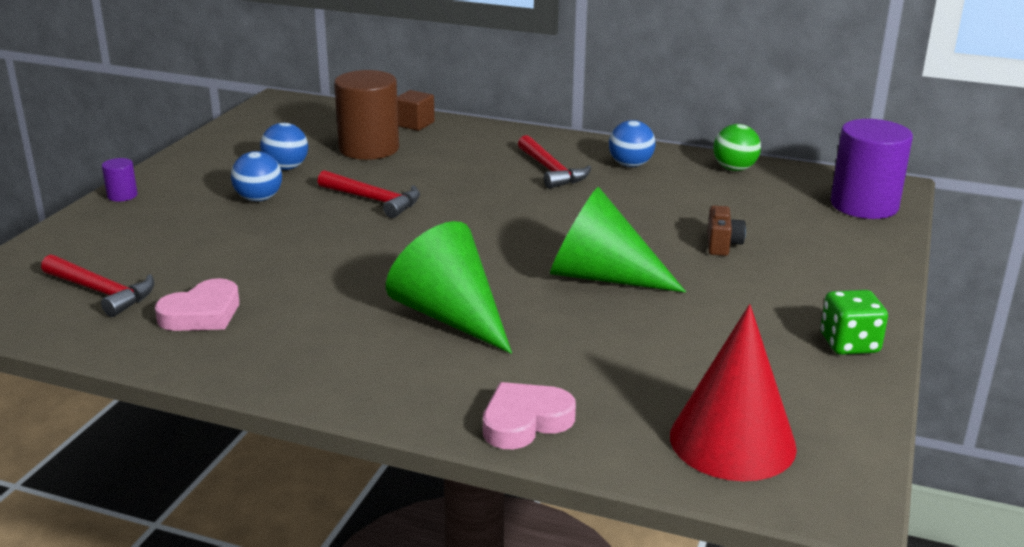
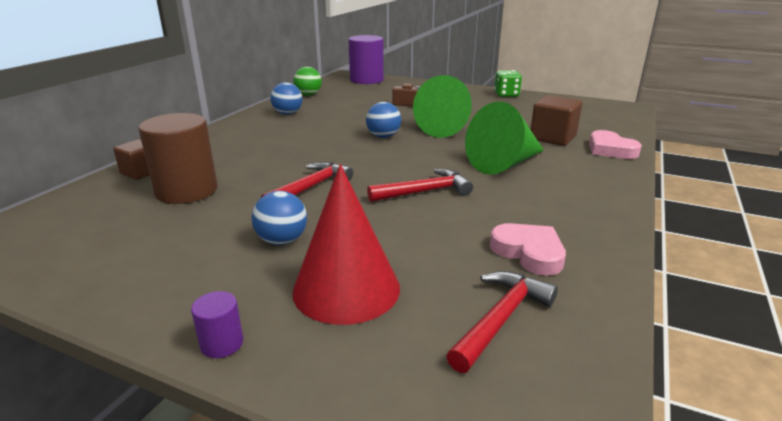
camera: 85 degrees left, 0 degrees up
(286, 168) = (205, 230): blue ball -> blue ball (383, 136)
(551, 171) = (284, 132): red hammer -> red hammer (424, 192)
(577, 369) = (552, 138): none -> brown cube
(732, 441) = (597, 116): red cone -> red cone (346, 289)

